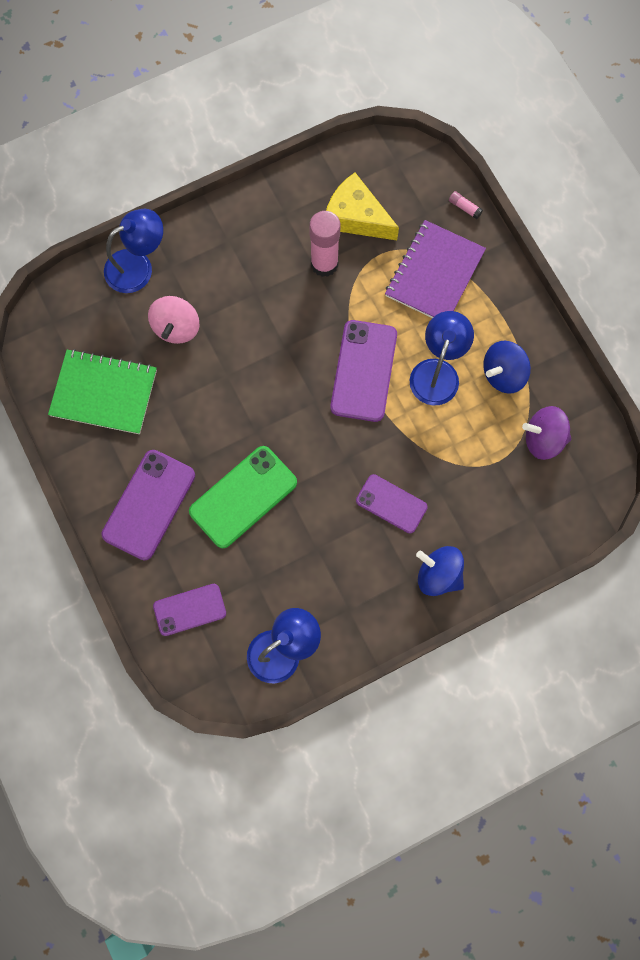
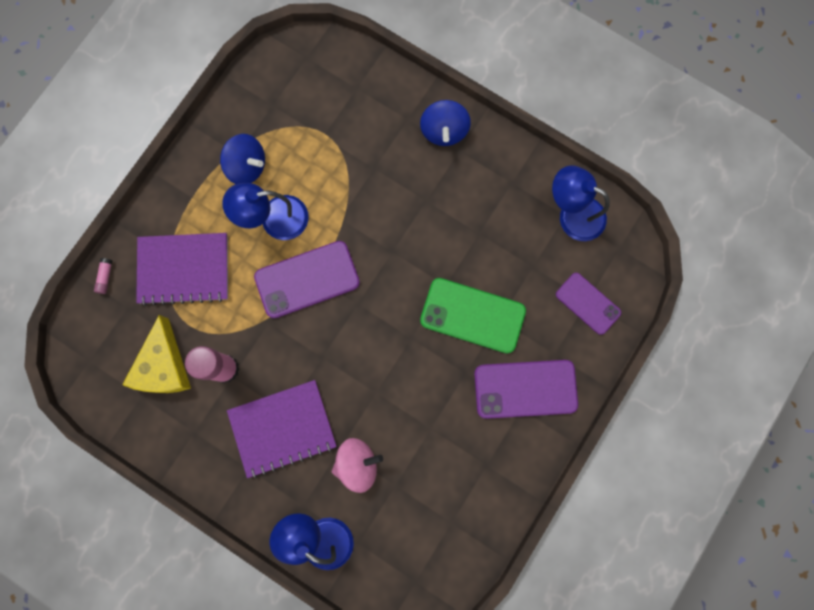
camera: 120 degrees left, 5 degrees up
(104, 393) = (453, 490): green notebook -> none
(244, 284) = (282, 428): none -> purple notebook
(391, 503) = (408, 196): purple phone -> none
(543, 439) = (286, 109): purple spinning top -> none

